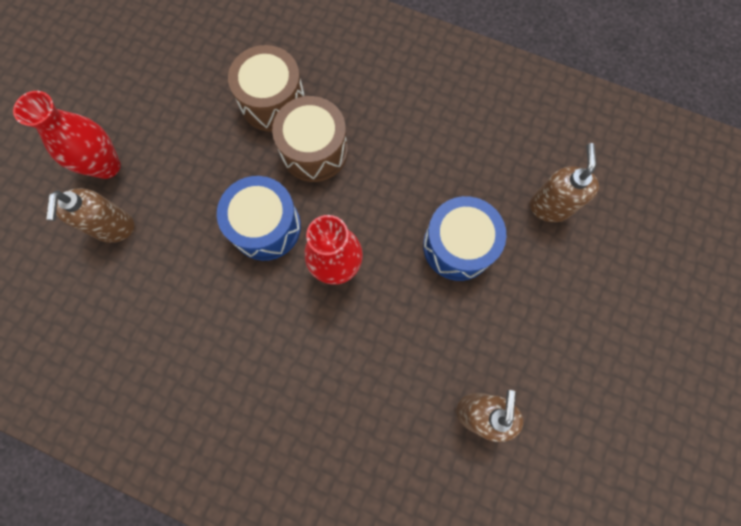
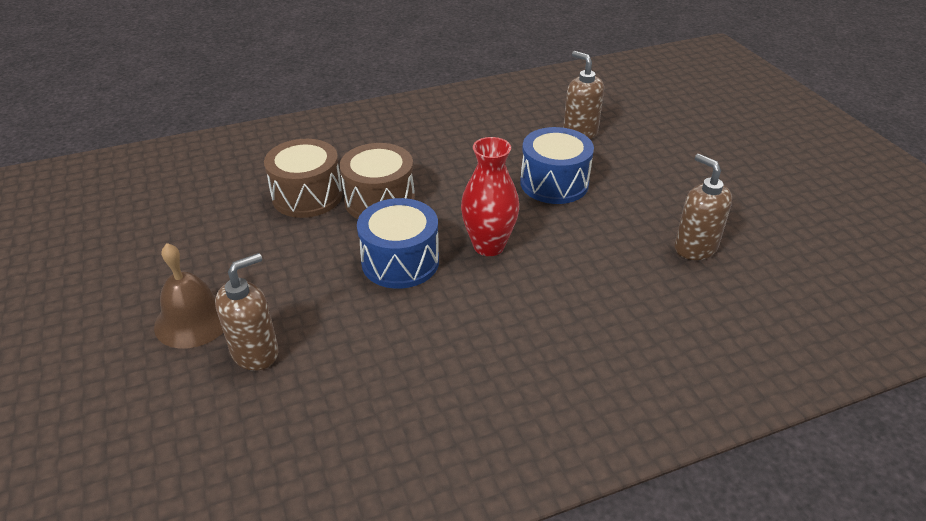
camera: 45 degrees left, 35 degrees down
(106, 166) = (193, 320): red vase -> brown bell
(114, 227) = (255, 352): brown soap dispenser -> brown soap dispenser turned 90 degrees counterclockwise

